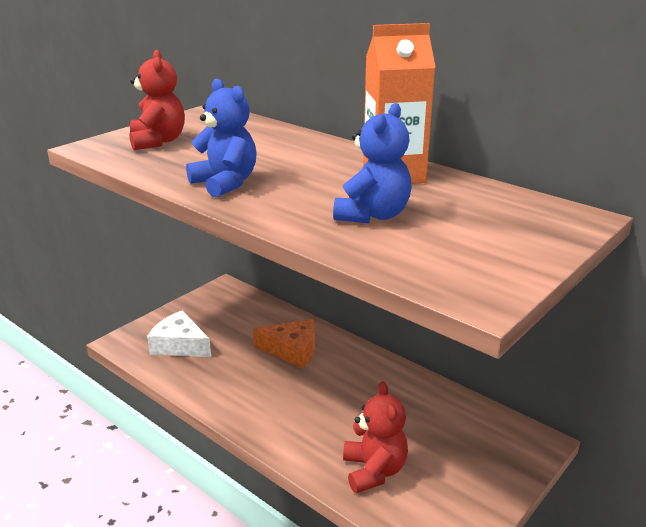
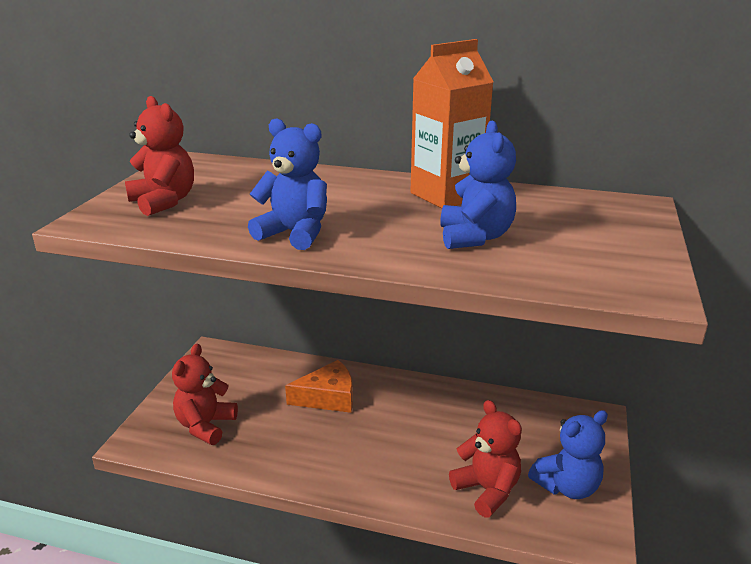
camera: 25 degrees left, 0 degrees up
(179, 345) = (205, 426): white cheese -> red teddy bear
(454, 493) = (567, 486): none -> blue teddy bear

